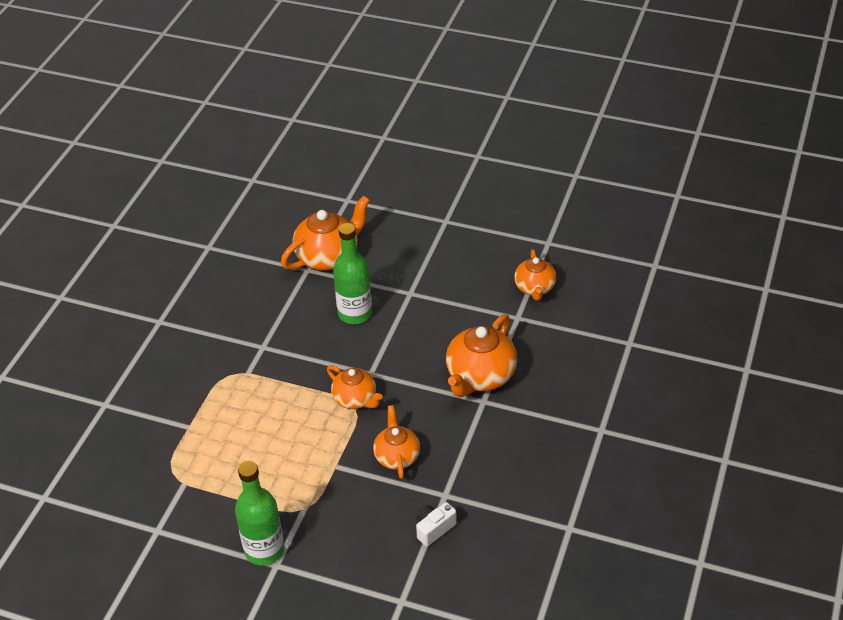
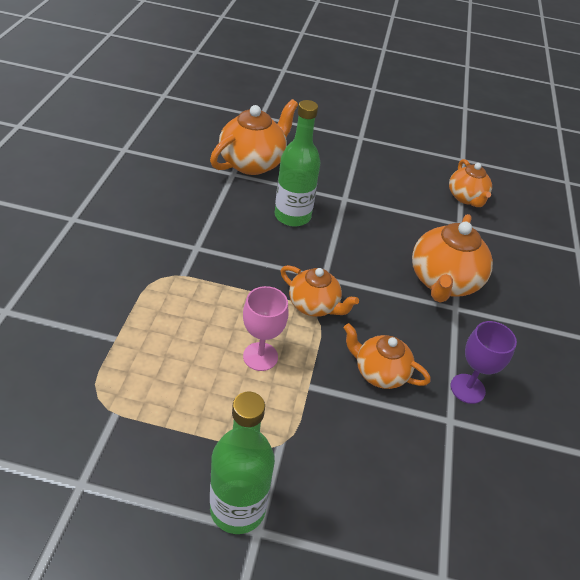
camera: 15 degrees left, 0 degrees up
(301, 442) = (260, 356): none -> pink goblet
(397, 456) = (379, 372): orange teapot -> orange teapot turned 45 degrees counterclockwise
(434, 529) = (452, 467): white camera -> none
(468, 470) = (467, 388): none -> purple goblet

